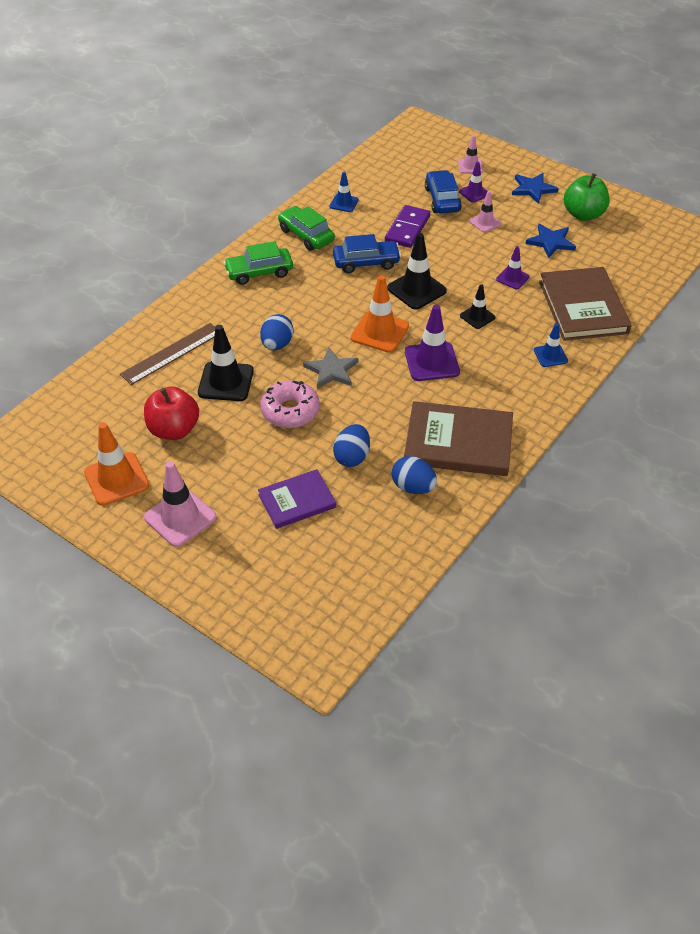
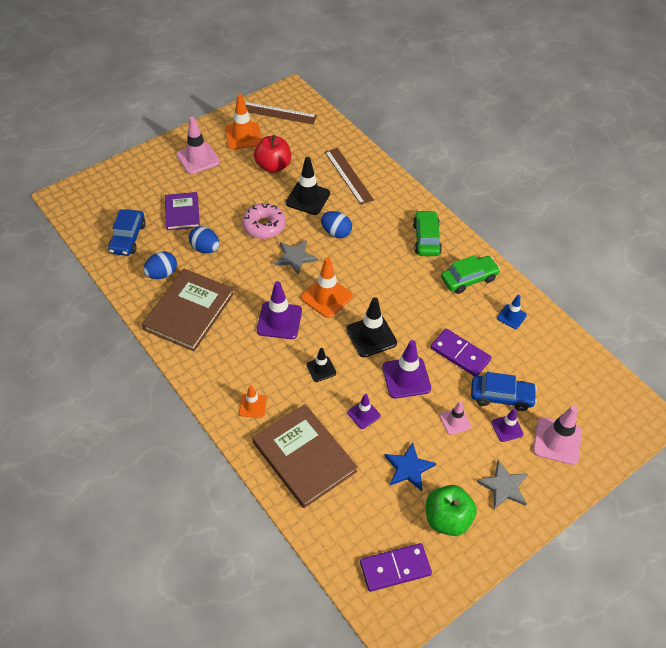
camera: 105 degrees right, 5 degrees up
(55, 453) = (278, 113): none -> brown ruler
(366, 262) = (419, 311): blue car -> blue car (128, 238)
(454, 258) = (406, 378): none -> purple traffic cone
(470, 166) = (557, 441): pink traffic cone -> pink traffic cone, size x1.72
(533, 189) = (503, 486): blue star -> grey star
(550, 355) = (253, 406): blue traffic cone -> orange traffic cone
(583, 307) = (304, 457): brown book -> brown book turned 45 degrees clockwise
(647, 235) = (395, 568): none -> purple domino

